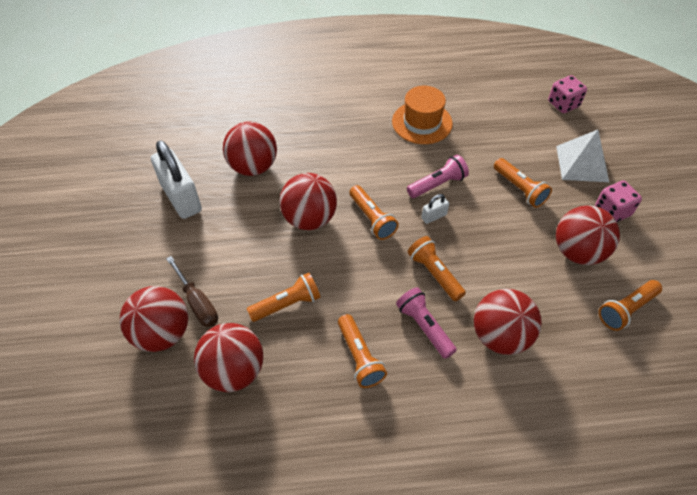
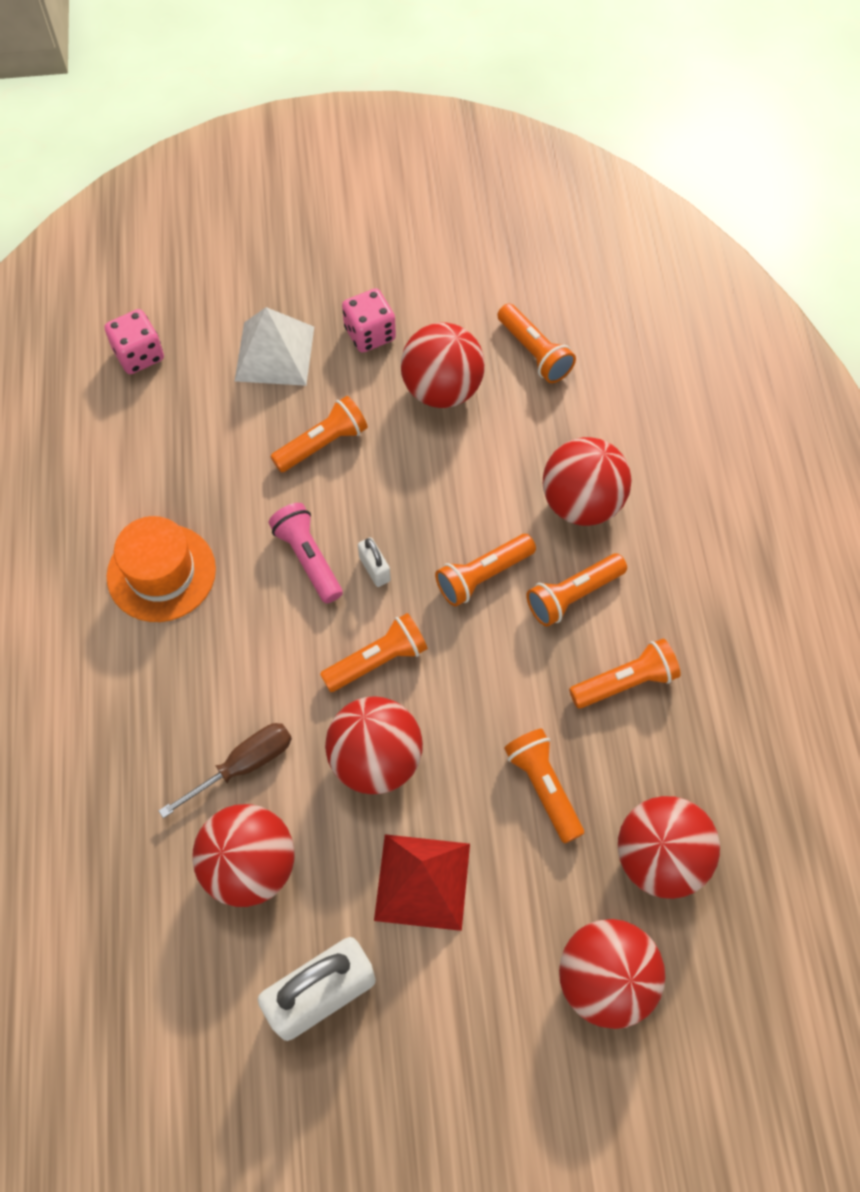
camera: 90 degrees left, 10 degrees up
(197, 303) = (546, 930): brown screwdriver -> brown screwdriver (243, 765)
(235, 241) = (422, 881): none -> red pyramid
(424, 327) = (573, 595): pink flashlight -> orange flashlight

